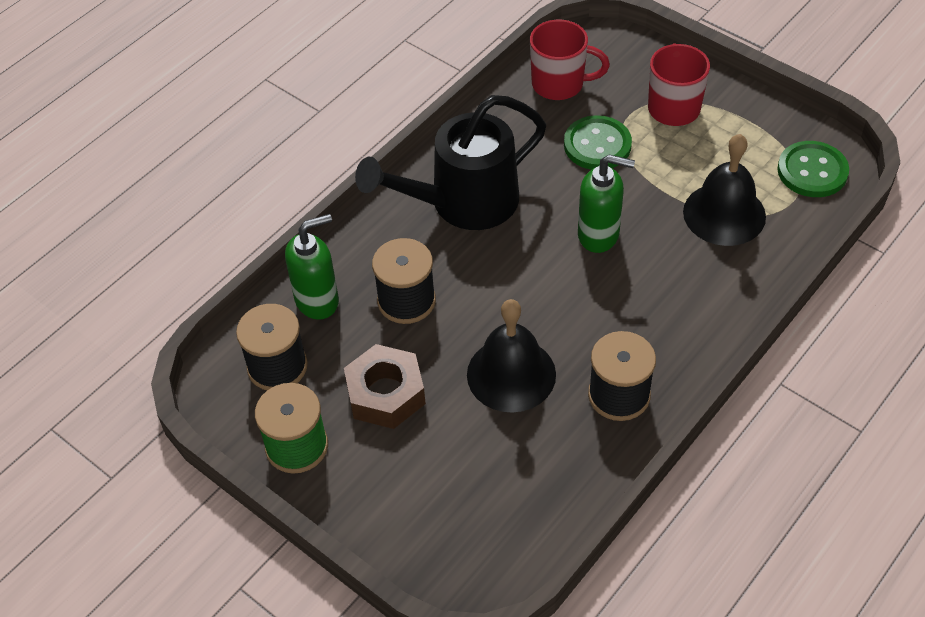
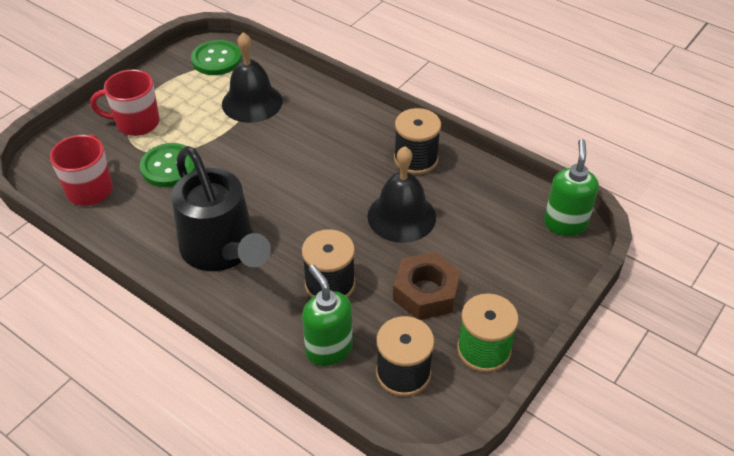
camera: 95 degrees left, 5 degrees down
(599, 235) = (266, 167): green soap dispenser -> green soap dispenser (565, 224)

